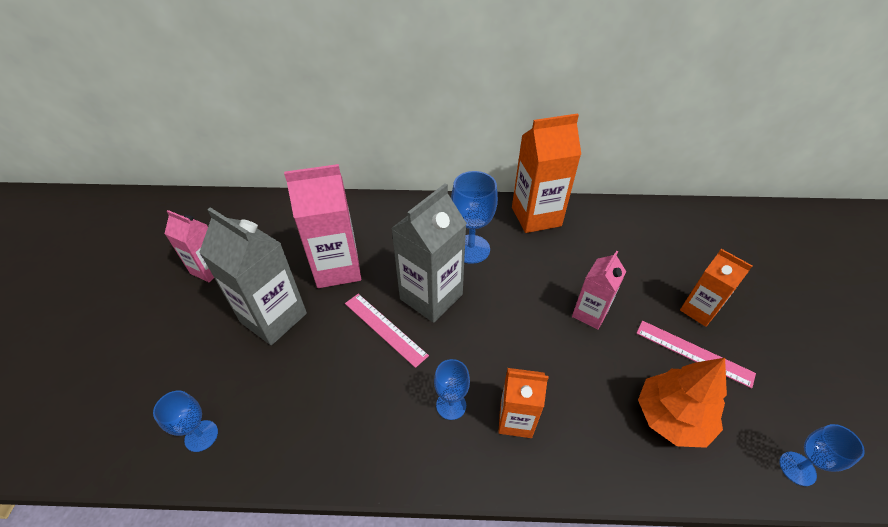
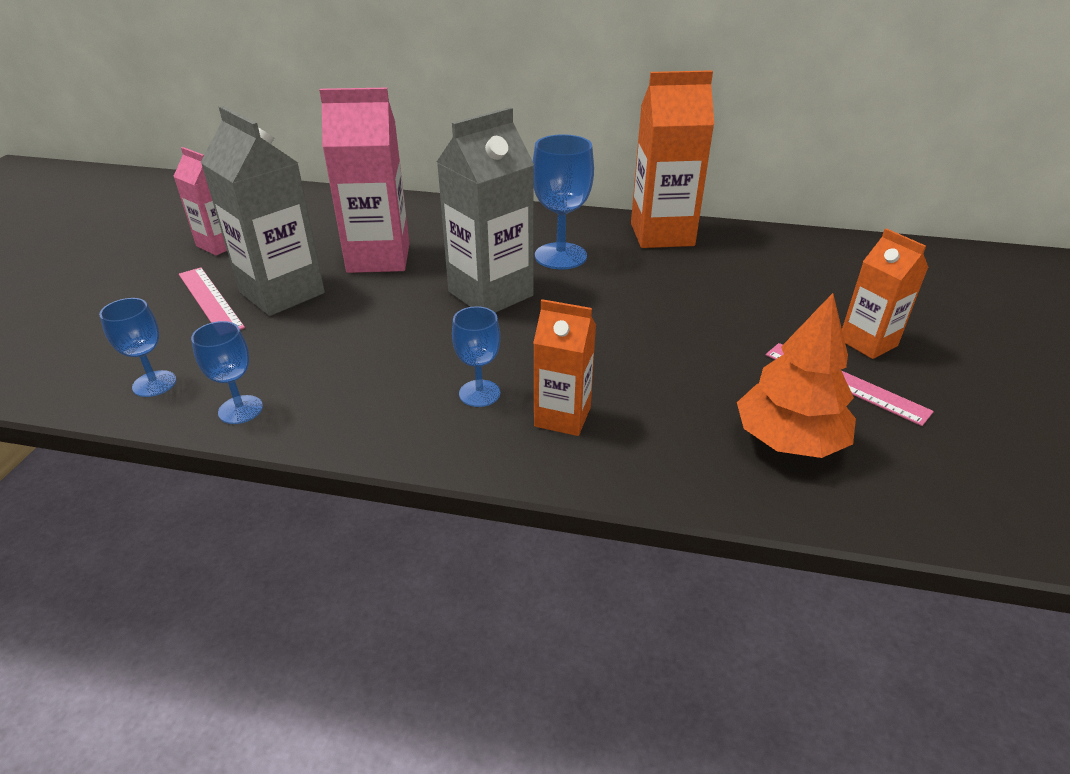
camera: 10 degrees right, 10 degrees down
(385, 328) = (419, 316): pink ruler -> pink ruler (210, 300)
(590, 313) = (705, 330): pink carton -> none
(797, 468) = (966, 514): blue goblet -> blue goblet (240, 410)

